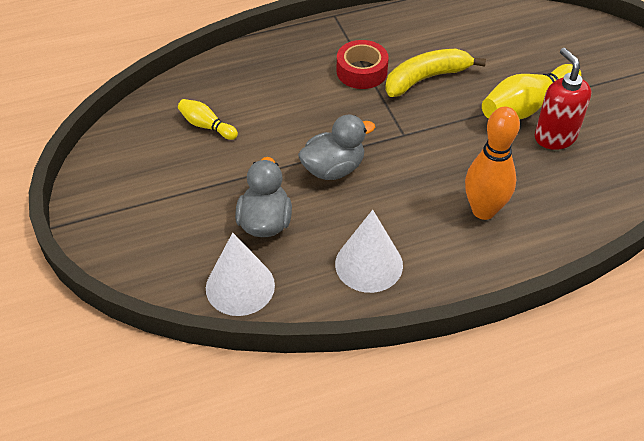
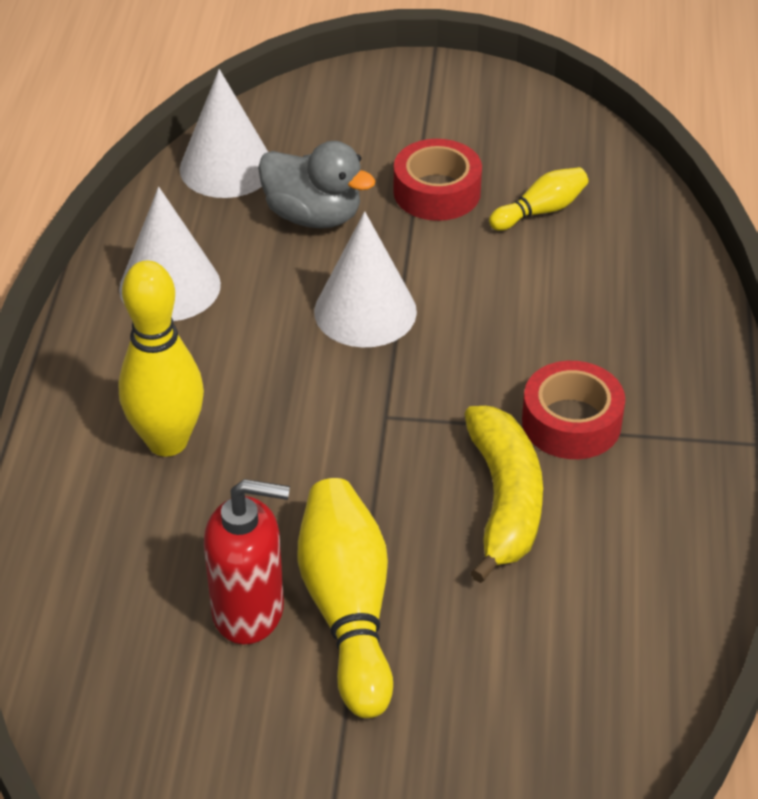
camera: 115 degrees right, 5 degrees down
(212, 174) = (437, 192): none -> red tape
(333, 169) = (365, 311): grey duck -> white cone
(483, 210) = (167, 441): orange bowling pin -> yellow bowling pin

